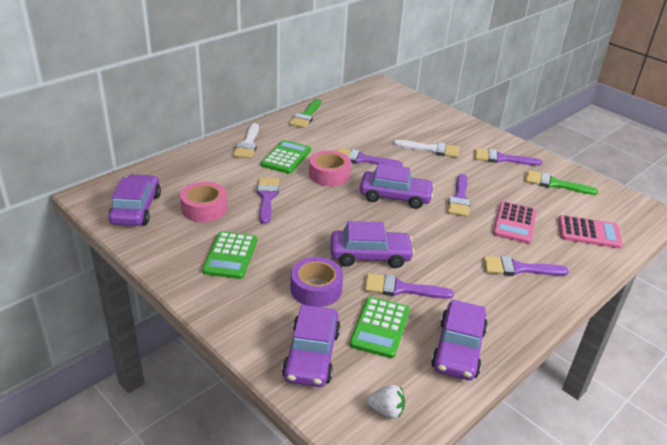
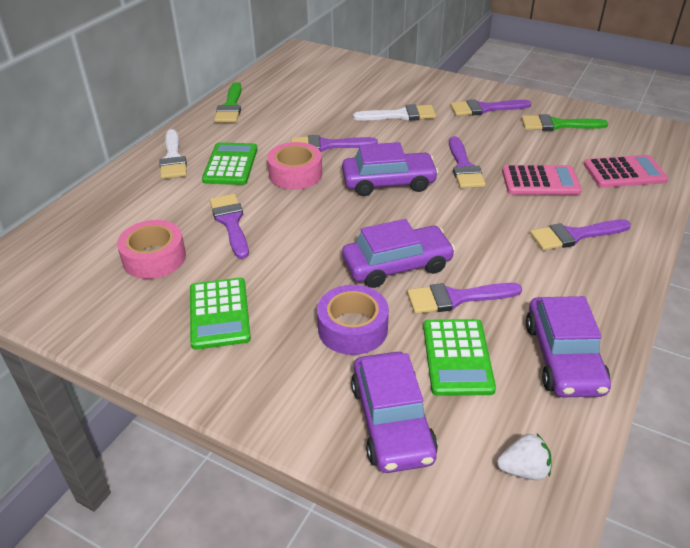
camera: 15 degrees left, 5 degrees up
(136, 208) = (58, 282): purple car -> none
(514, 223) = (540, 181): pink calculator -> pink calculator turned 90 degrees counterclockwise

